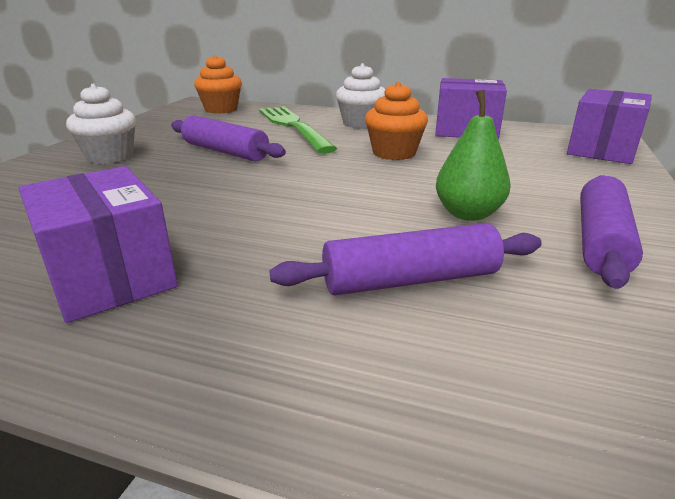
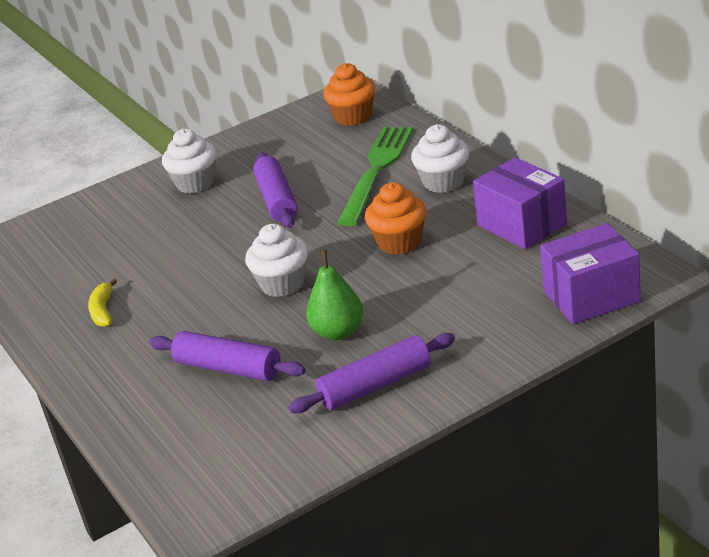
camera: 45 degrees right, 5 degrees up
(109, 277) = (103, 311): purple box -> yellow banana
(335, 196) = (282, 284): none -> white cupcake

